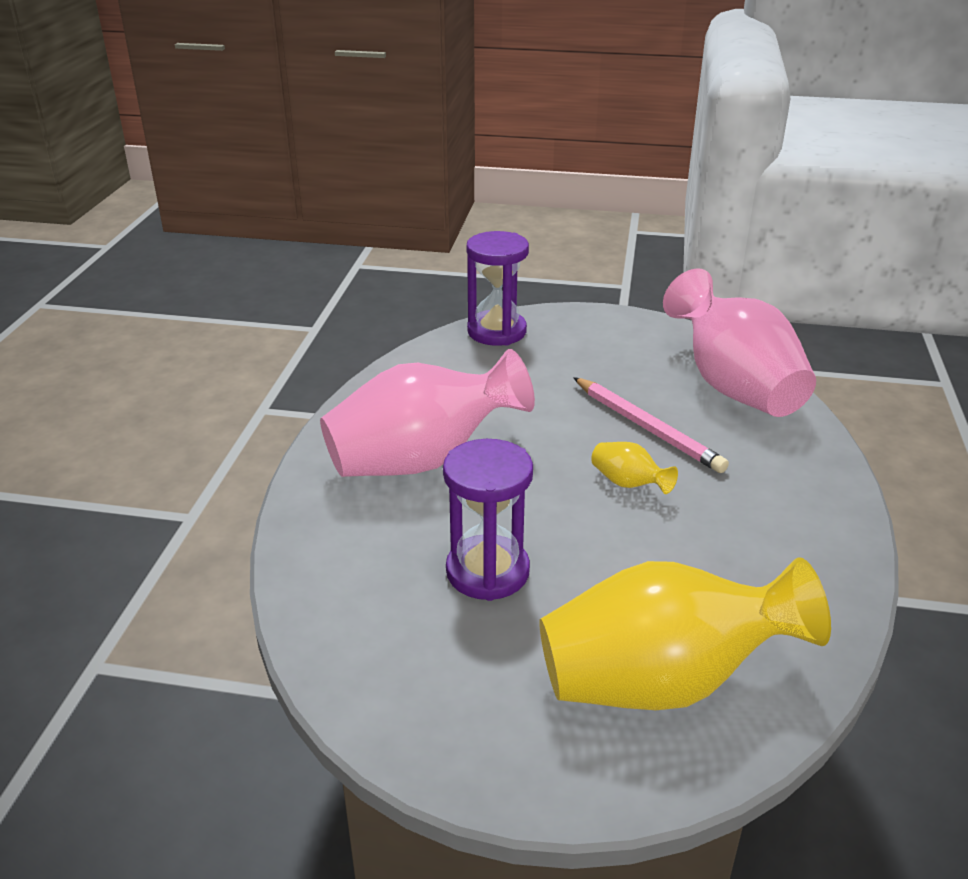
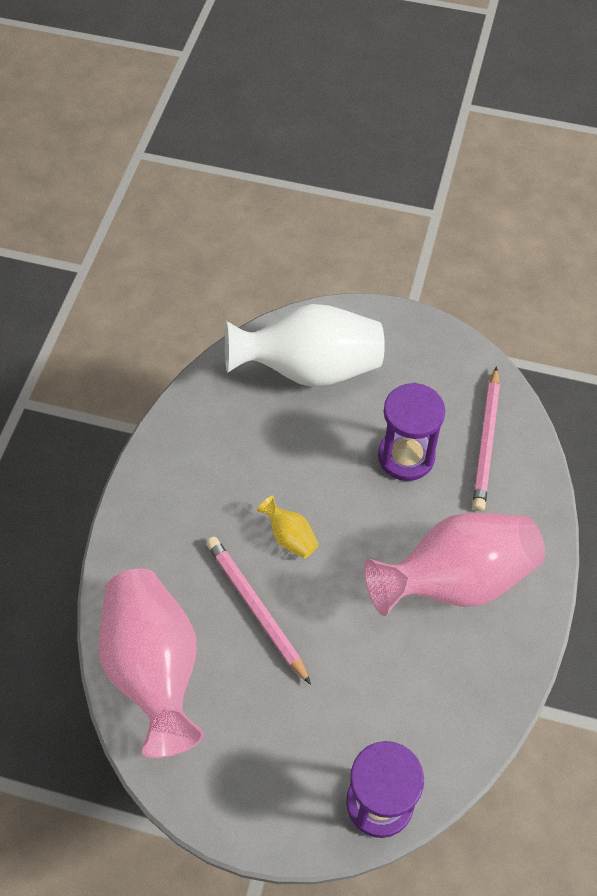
camera: 175 degrees left, 25 degrees up
(367, 596) = (486, 442): none -> pink pencil
(662, 681) = (309, 369): yellow vase -> white vase

